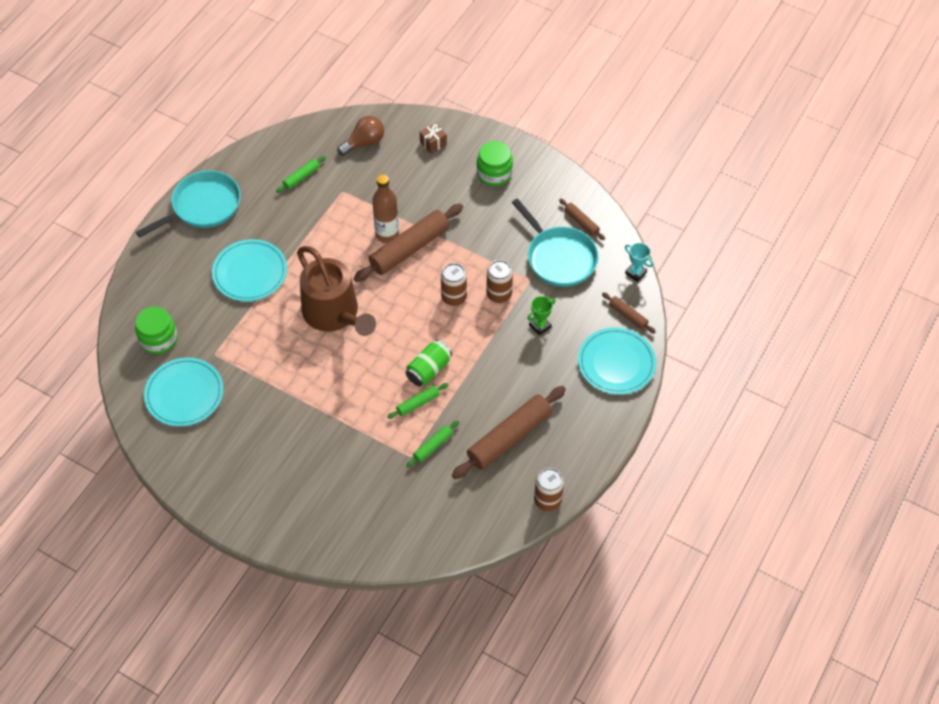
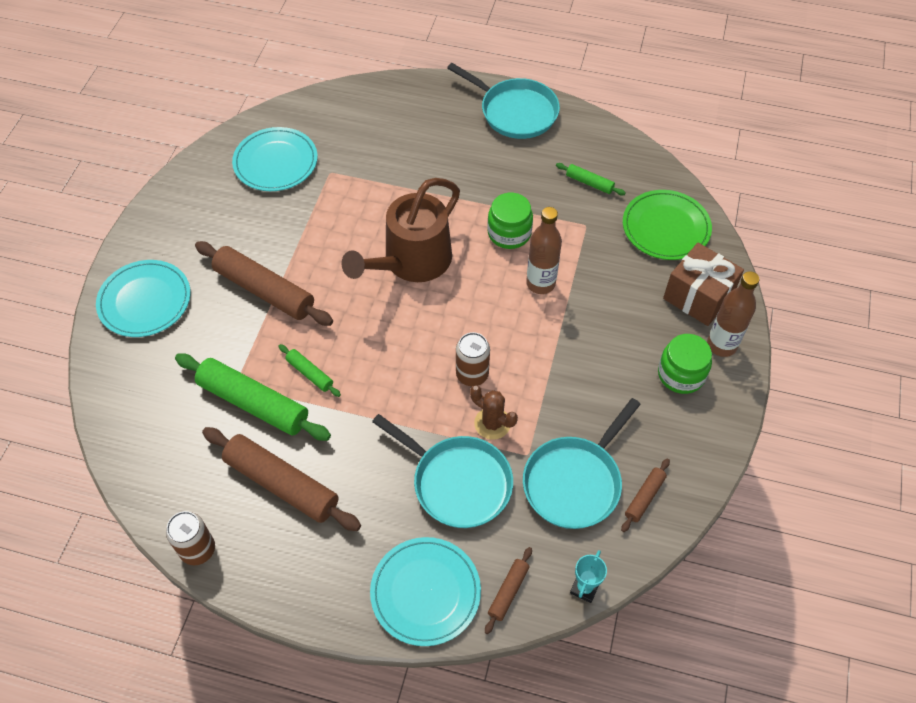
camera: 75 degrees right, 0 degrees up
(159, 339) = (336, 124): green jar -> green jar (509, 233)
(250, 272) = (443, 173): turquoise plate -> turquoise plate (145, 301)
(364, 143) = (666, 227): brown light bulb -> green plate
(409, 249) = (527, 311): brown rolling pin -> brown rolling pin (264, 290)
(429, 370) = (359, 373): green can -> none
(433, 143) = (698, 296): brown gift -> brown gift, size x2.01
(433, 446) = (254, 403): green rolling pin -> green rolling pin, size x2.09
(478, 143) = (721, 345): none -> brown bottle
(499, 294) = (492, 423): brown can -> brown cactus
(540, 326) = (458, 482): green trophy -> turquoise pan

